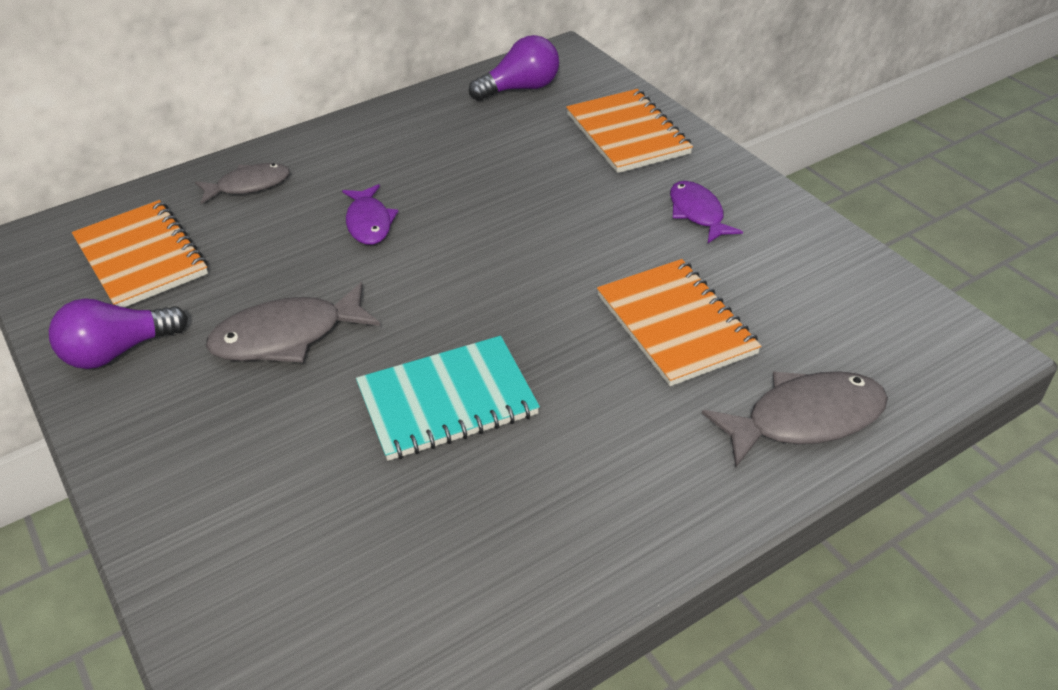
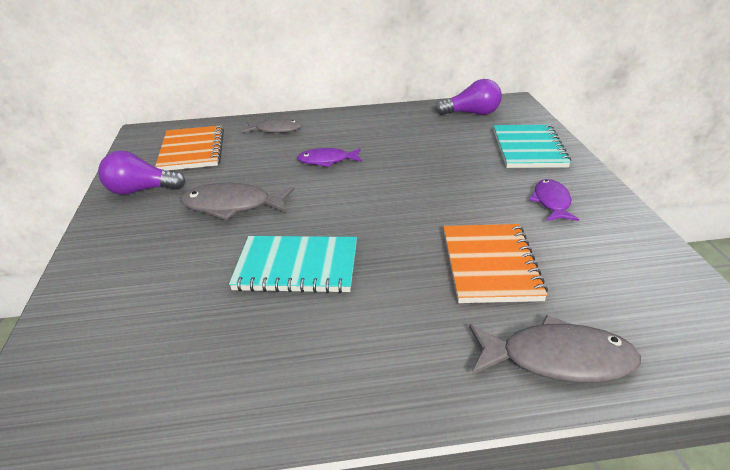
camera: 25 degrees right, 10 degrees down
(369, 222) = (327, 161): purple fish -> purple fish turned 75 degrees clockwise
(627, 134) = (528, 149): orange notebook -> turquoise notebook

